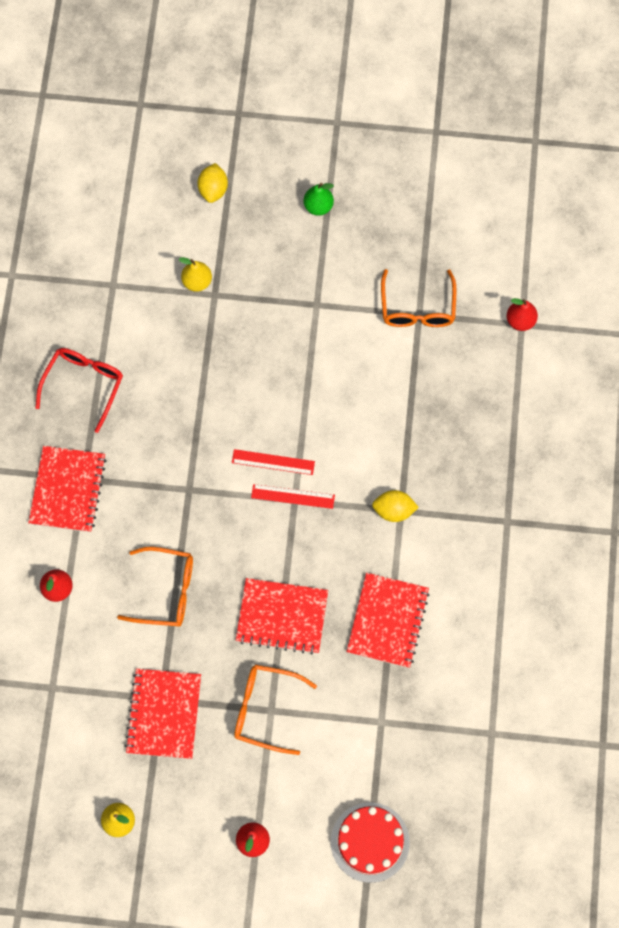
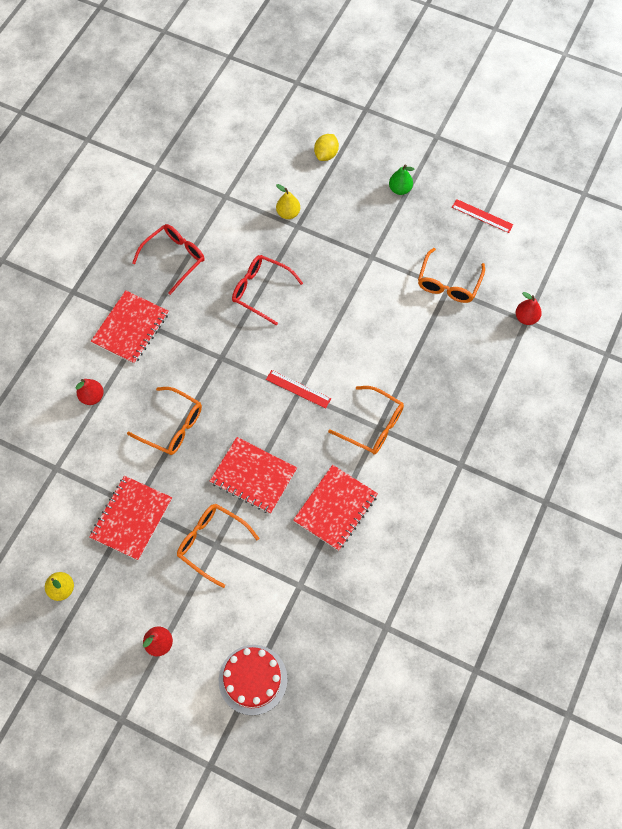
camera: 20 degrees right, 5 degrees down
(203, 391) = (261, 291): none -> red glasses
(273, 462) = (293, 359): red ruler -> red ruler (482, 216)
(394, 510) = (373, 426): yellow lemon -> orange glasses

